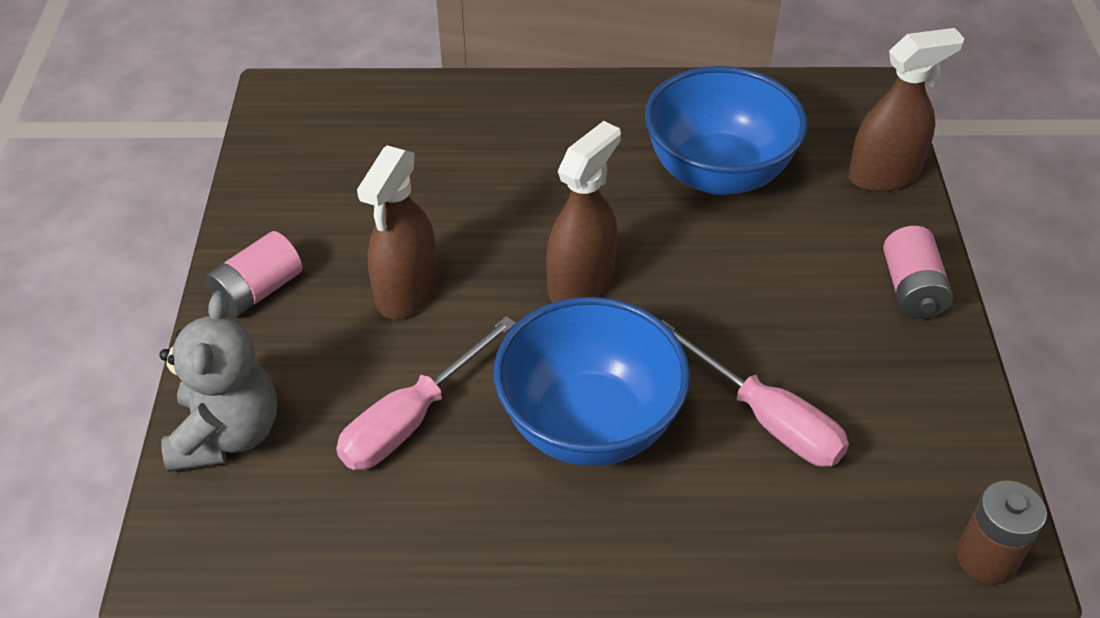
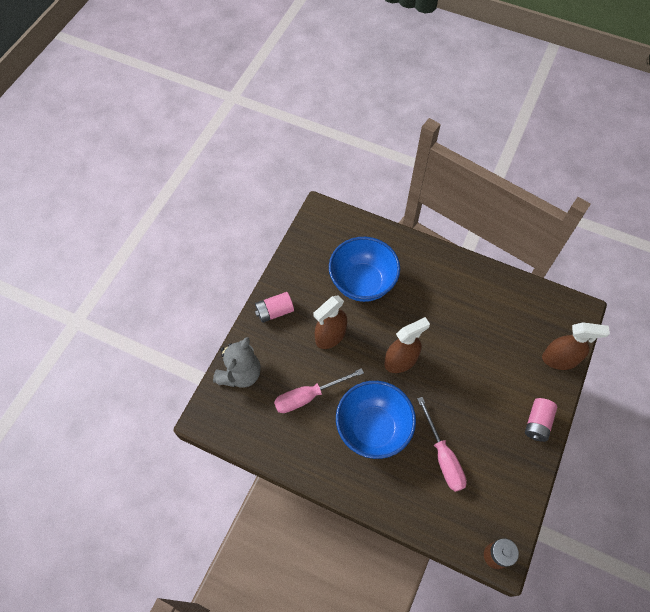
camera: 25 degrees right, 15 degrees up
(717, 173) = (485, 328): blue bowl -> blue bowl (362, 283)

